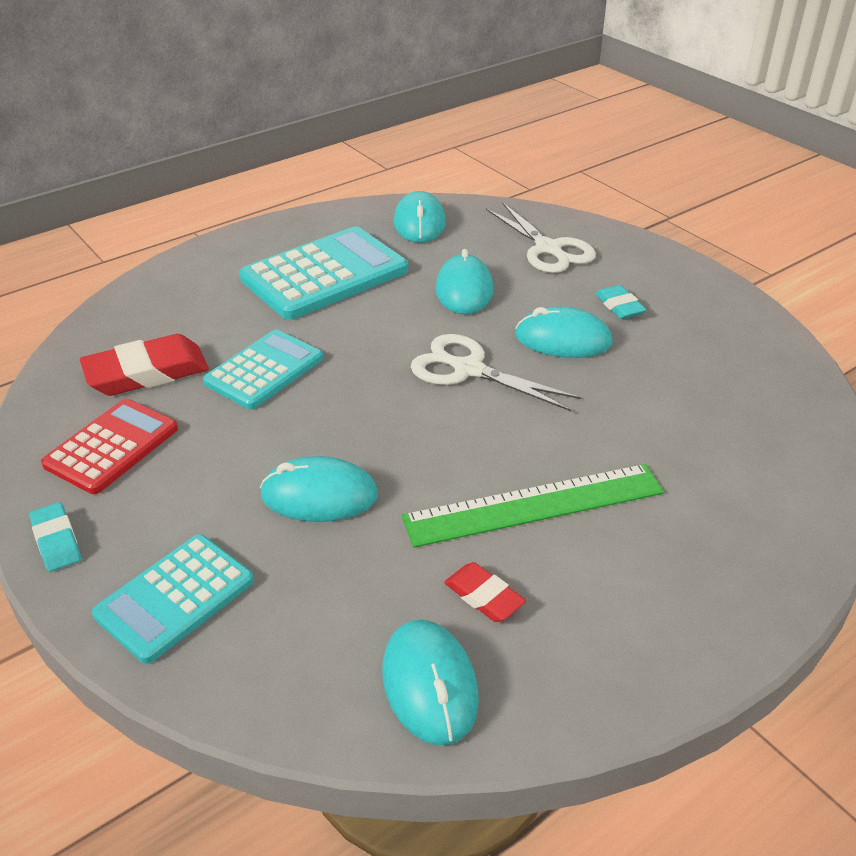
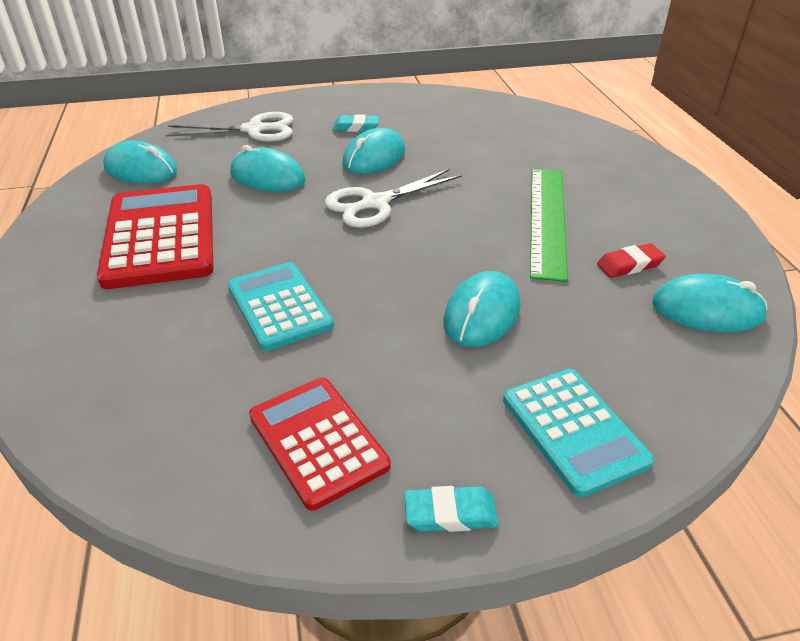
camera: 65 degrees left, 0 degrees up
(147, 373) = (205, 390): red eraser -> none
(325, 275) = (160, 236): turquoise calculator -> red calculator

